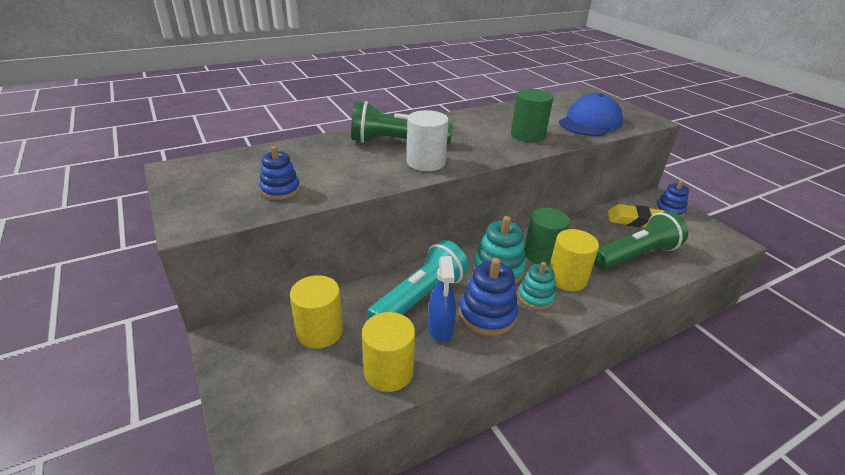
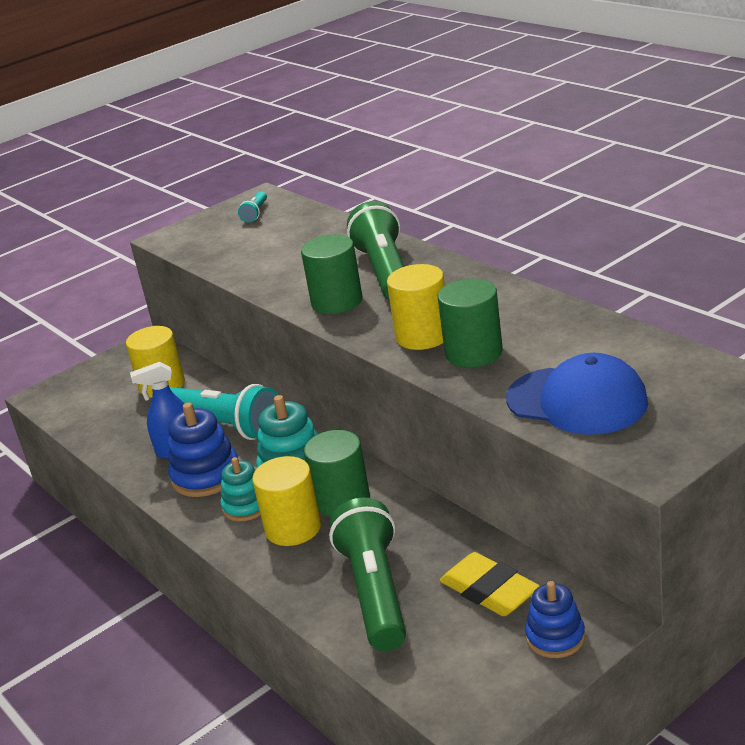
camera: 85 degrees right, 5 degrees down
(212, 174) = (255, 213): none -> turquoise flashlight
(280, 190) = (237, 250): blue stacking toy -> none
(388, 371) = (116, 435): yellow cylinder -> yellow cylinder (423, 336)
(425, 162) = (337, 302): white cylinder -> green cylinder
(635, 221) = (489, 591): yellow eraser -> yellow eraser turned 45 degrees counterclockwise
(635, 255) = (375, 592): green flashlight -> green flashlight turned 150 degrees counterclockwise

